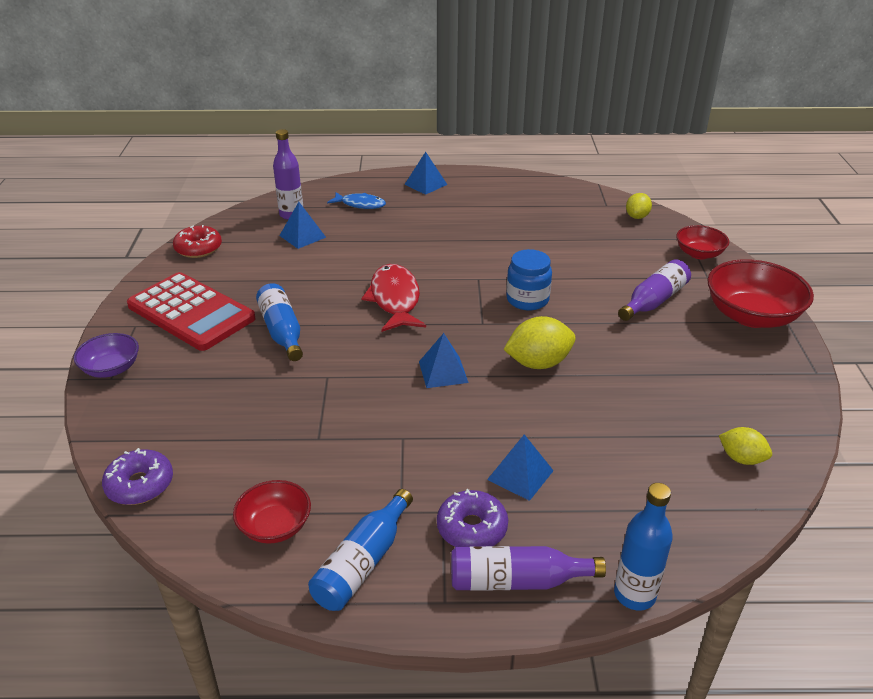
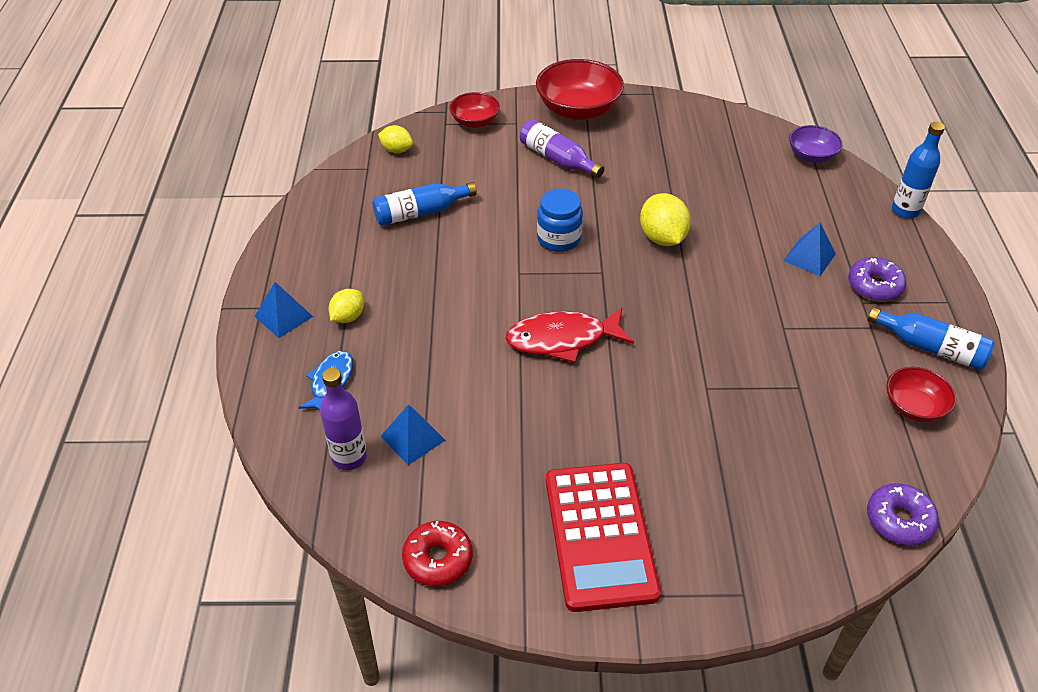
camera: 90 degrees left, 10 degrees up
(111, 369) = (726, 598): purple bowl -> purple bowl (811, 156)
(191, 312) = (600, 536): red calculator -> red calculator turned 135 degrees clockwise
(282, 331) = (632, 435): blue bottle -> blue bottle (420, 212)
(443, 372) = (685, 301): blue pyramid -> none
(517, 581) = (915, 264): purple bottle -> none
(741, 458) = (760, 145): yellow lemon -> yellow lemon (348, 317)

